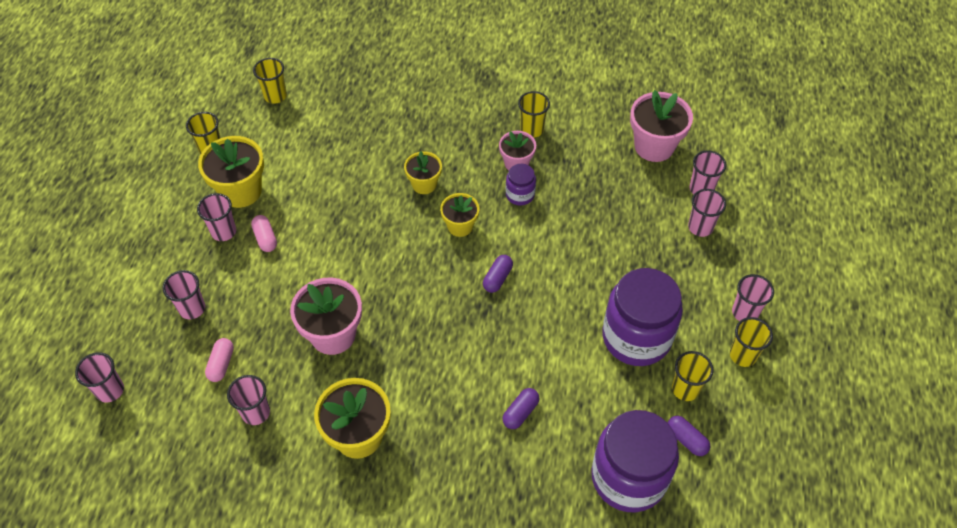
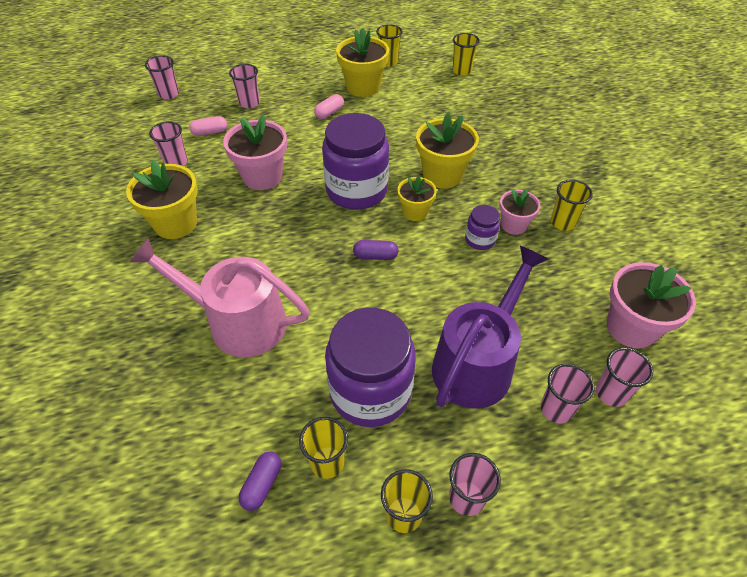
camera: 65 degrees right, 5 degrees down
(224, 232) = (322, 92): pink cup -> none
(424, 184) = (442, 175): yellow flower pot -> yellow flower pot, size x1.65
(520, 412) = (238, 322): purple capsule -> pink watering can
(628, 477) = (196, 439): purple jar -> purple jar (356, 190)
(641, 255) = (477, 363): none -> purple watering can

